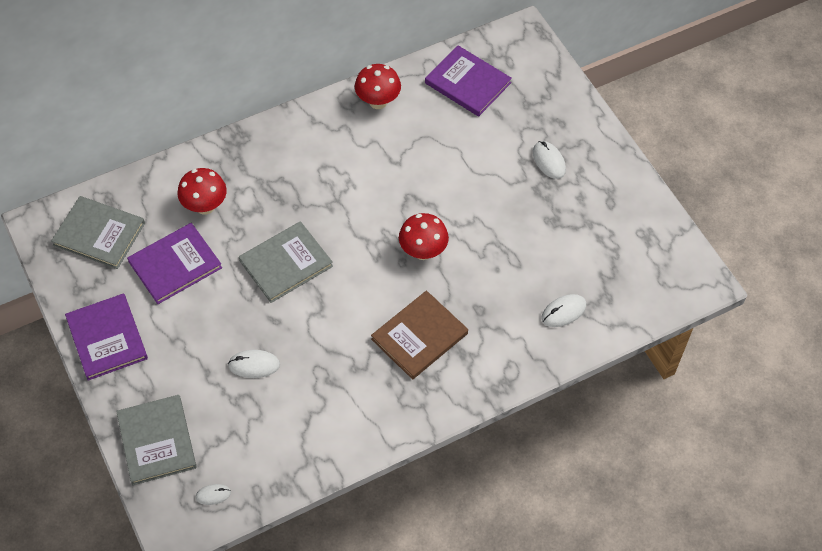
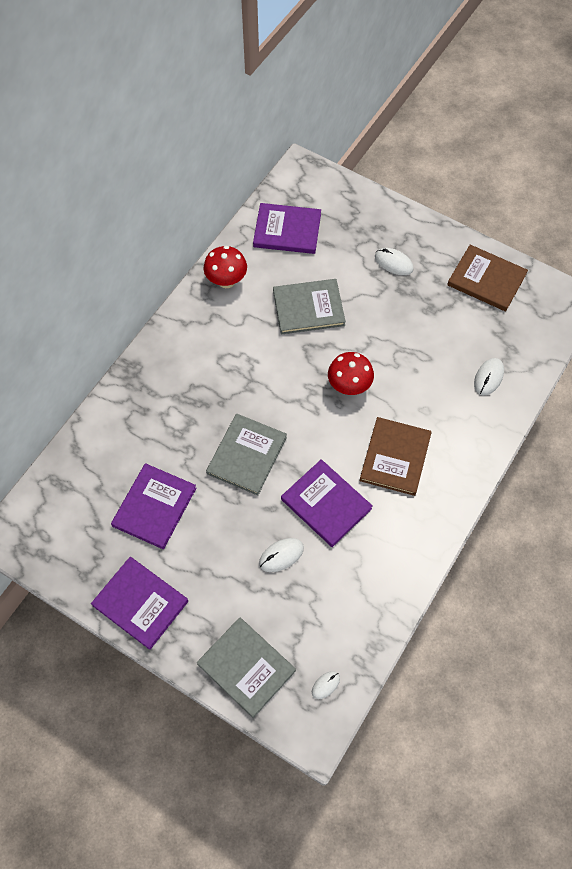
camera: 30 degrees left, 5 degrees up
(99, 234) = (68, 516): grey book -> grey book (308, 308)
(205, 206) = (144, 443): red mushroom -> none
(326, 343) = (326, 504): none -> purple book
(630, 221) = (486, 280): none -> brown book

